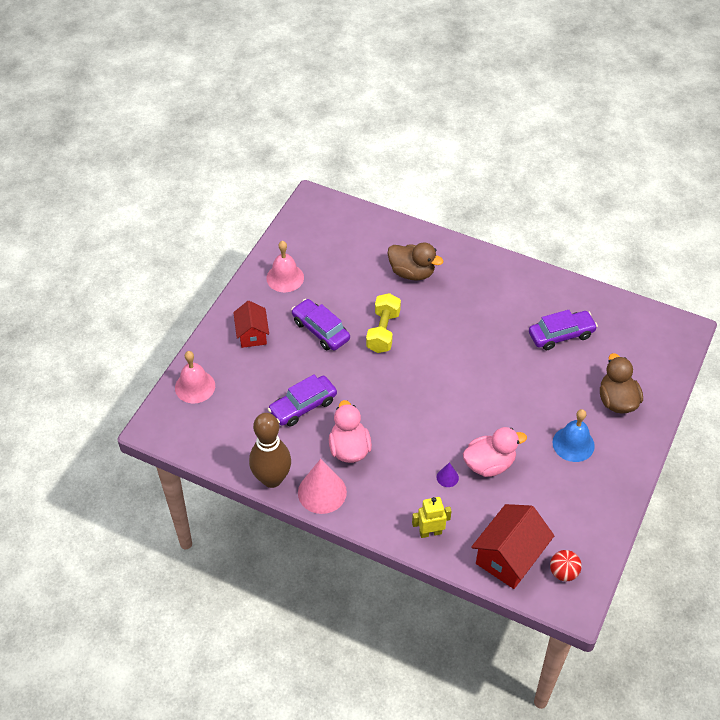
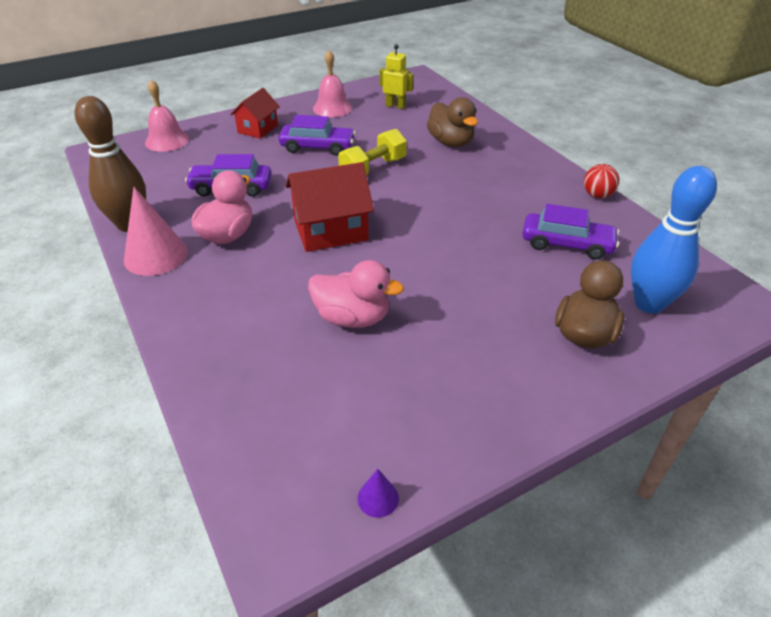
camera: 35 degrees right, 10 degrees down
(320, 330) = (317, 147): purple car -> purple car turned 105 degrees clockwise
(430, 532) = (208, 346): yellow robot -> yellow robot (395, 106)
(447, 477) = (291, 306): purple cone -> purple cone (378, 498)
(509, 557) = (263, 426): red house -> red house (331, 230)
(563, 572) = (310, 490): red ball -> red ball (597, 195)
(573, 444) = (479, 349): blue bell -> none
(635, 358) = (649, 304): none -> blue bowling pin

